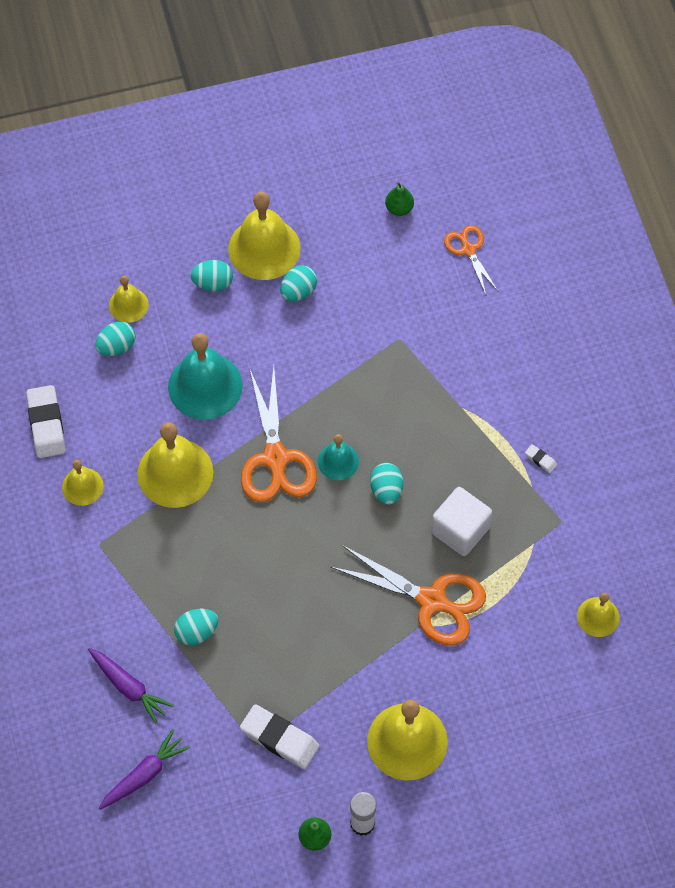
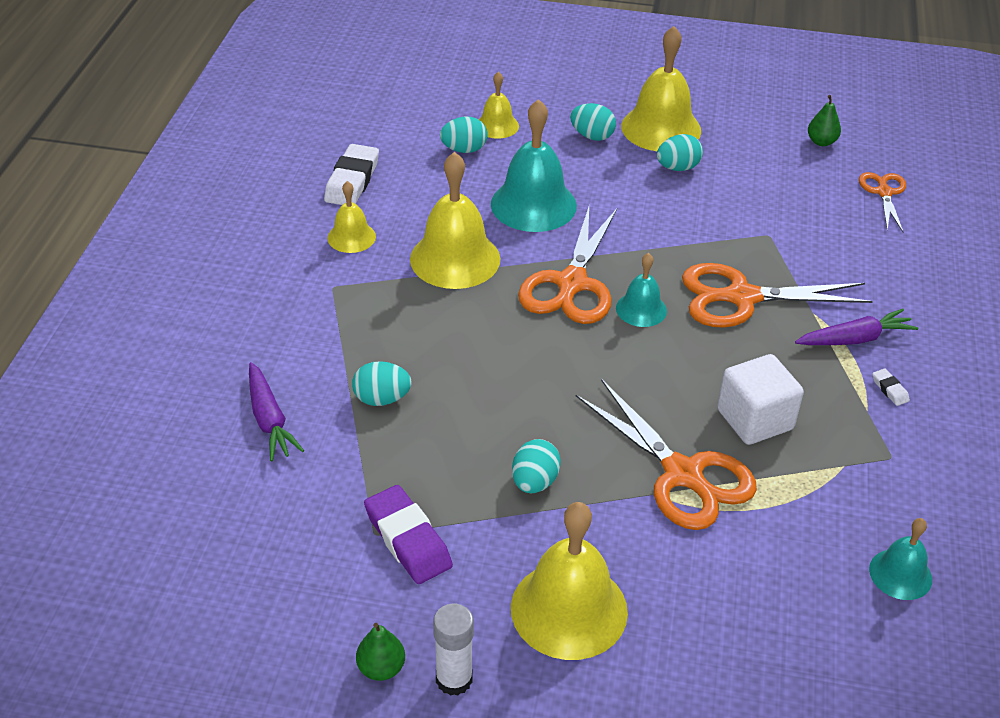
camera: 25 degrees right, 20 degrees down
(144, 775) = (222, 510): purple carrot -> purple carrot (855, 339)
(279, 739) = (408, 539): white eraser -> purple eraser
(386, 490) = (683, 352): turquoise egg -> turquoise egg (534, 482)
(405, 416) = (741, 297): none -> orange scissors
(598, 617) = (900, 574): yellow bell -> turquoise bell

